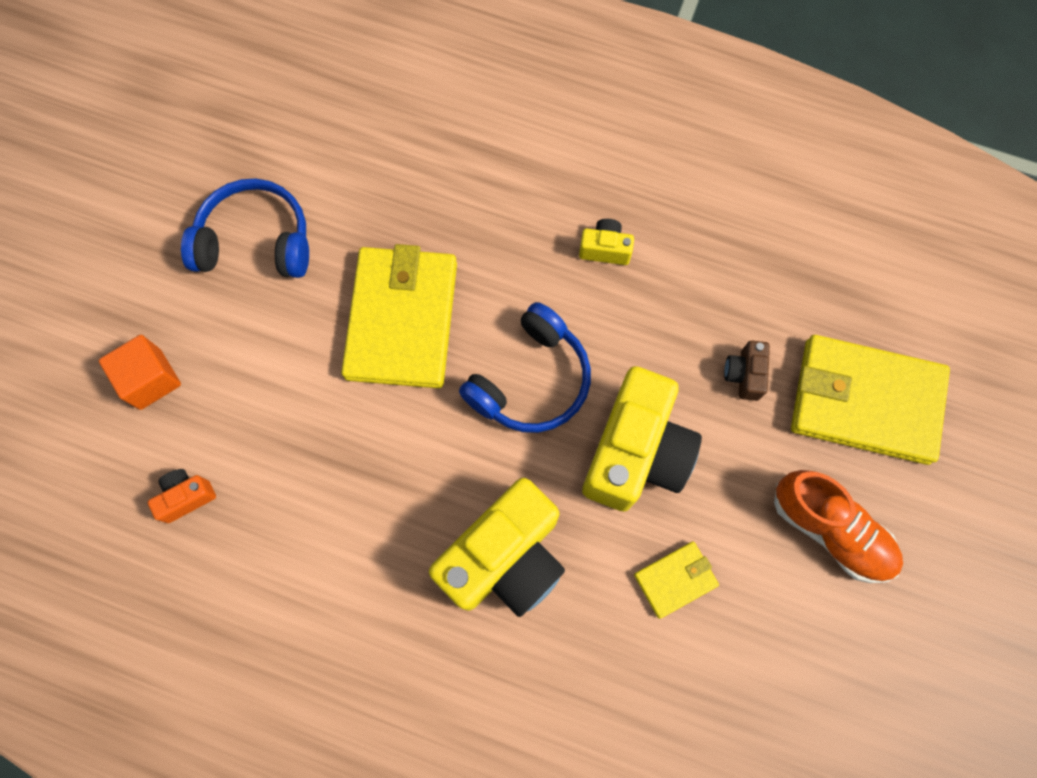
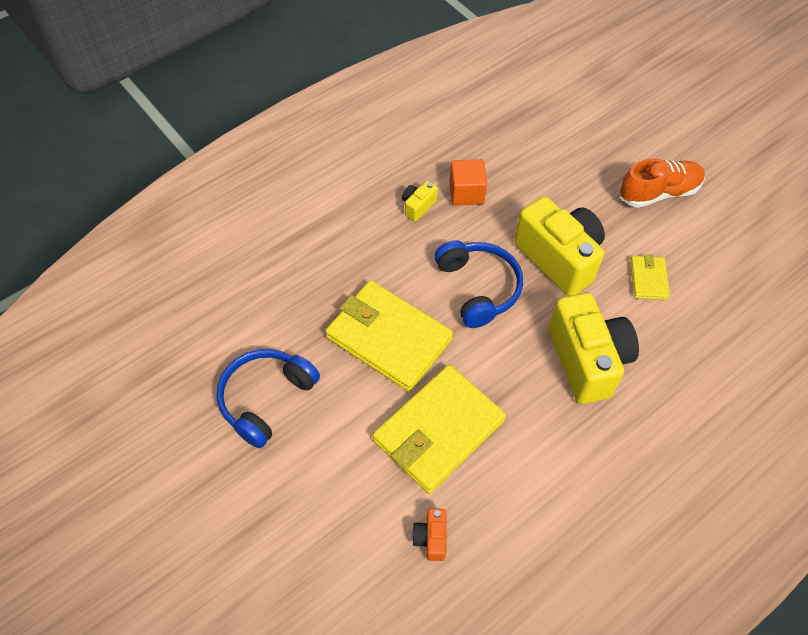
camera: 60 degrees left, 15 degrees down
(150, 379) = (323, 521): orange cube -> orange cube (466, 193)
(744, 375) = (543, 182): brown camera -> none
(865, 401) = (593, 139): yellow wallet -> yellow wallet (438, 431)

